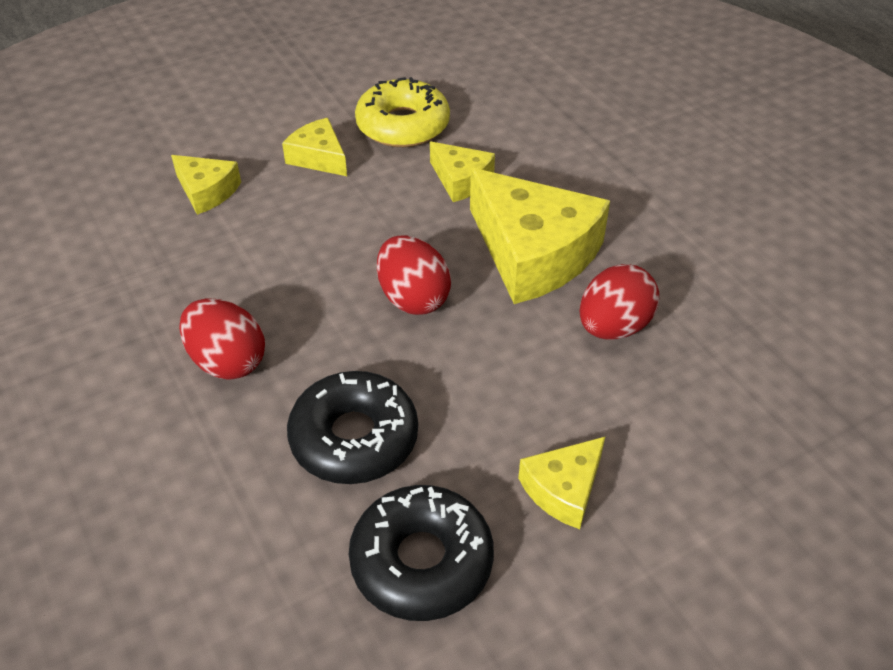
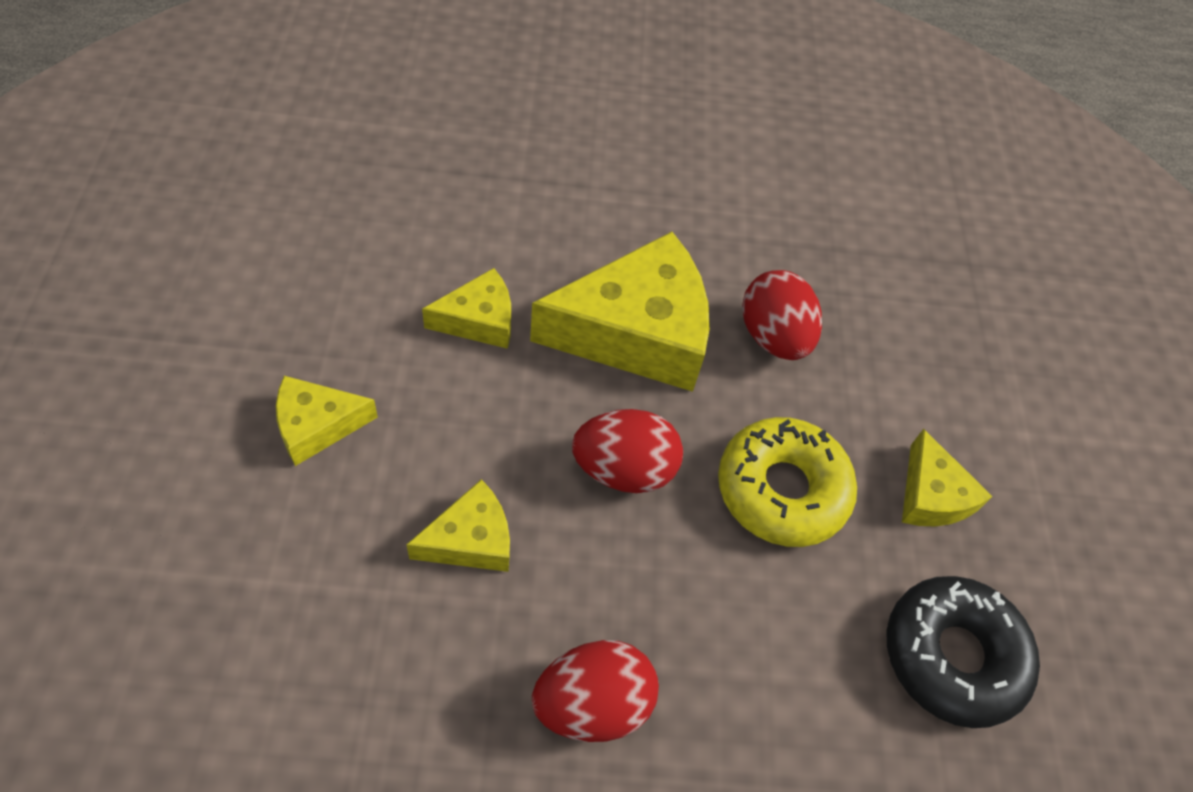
camera: 65 degrees left, 10 degrees up
(207, 191) = (270, 580): yellow cheese -> yellow cheese (471, 540)
(354, 438) = (778, 632): black donut -> none
(403, 125) = (336, 313): yellow donut -> yellow donut (782, 489)

